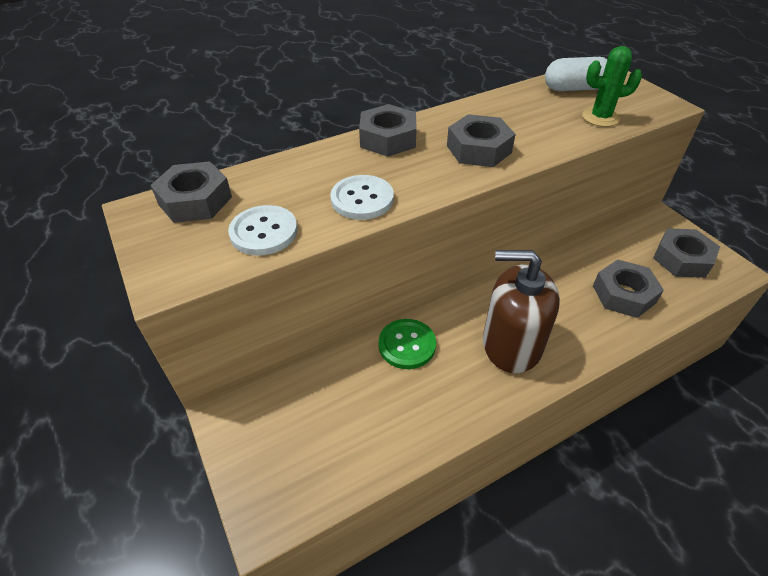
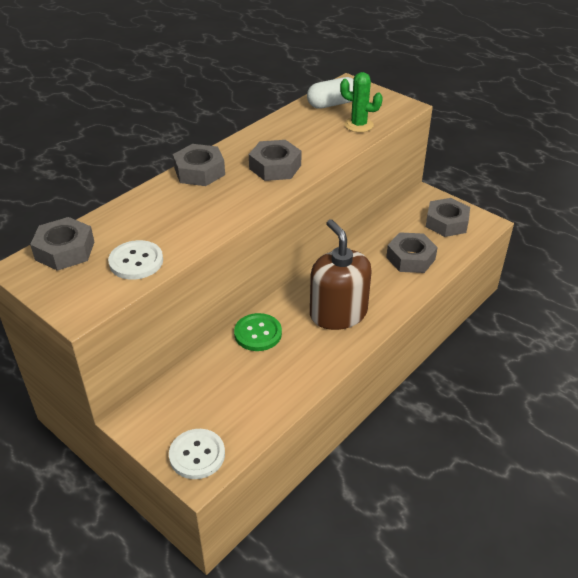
camera: 20 degrees left, 5 degrees down
(362, 199) = (201, 222): white button -> white button (197, 455)
(511, 344) = (338, 313): brown soap dispenser -> brown soap dispenser turned 75 degrees clockwise
(600, 117) = (358, 125): green cactus -> green cactus turned 45 degrees clockwise

